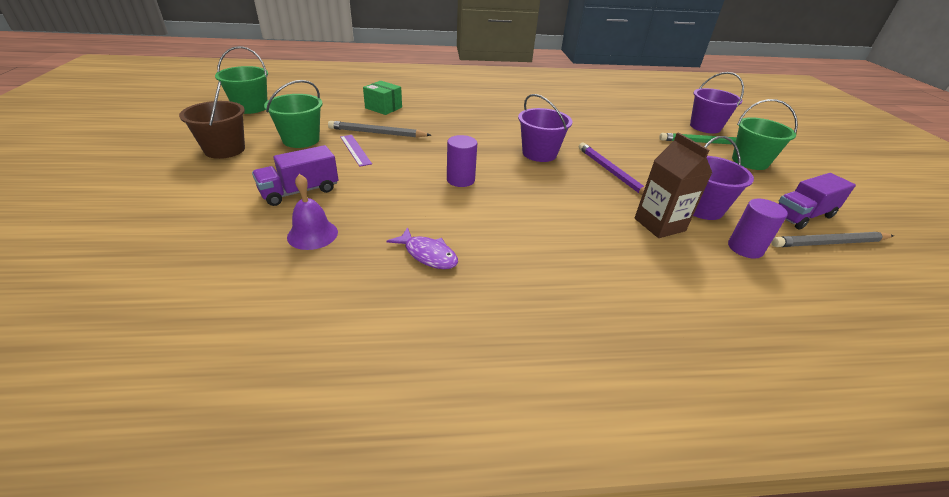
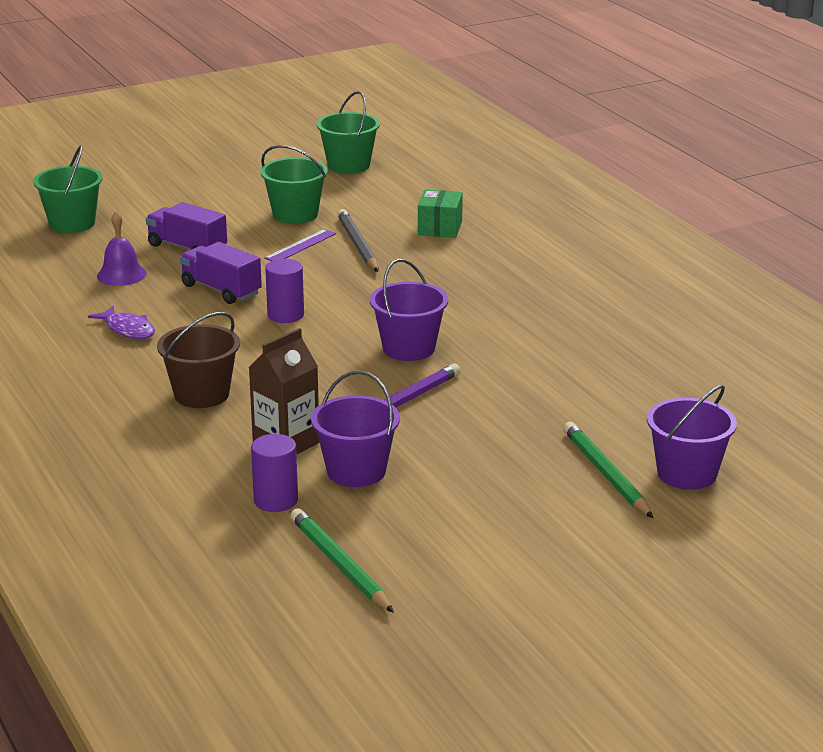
camera: 70 degrees right, 10 degrees down
(224, 149) = (235, 191): brown bucket -> brown bucket (201, 394)
(428, 255) = (128, 329): purple fish -> purple fish turned 60 degrees counterclockwise
(749, 161) = (567, 514): green bucket -> green bucket (72, 223)
(802, 216) = (405, 550): purple truck -> purple truck (221, 290)
(829, 243) = (339, 564): grey pencil -> green pencil

